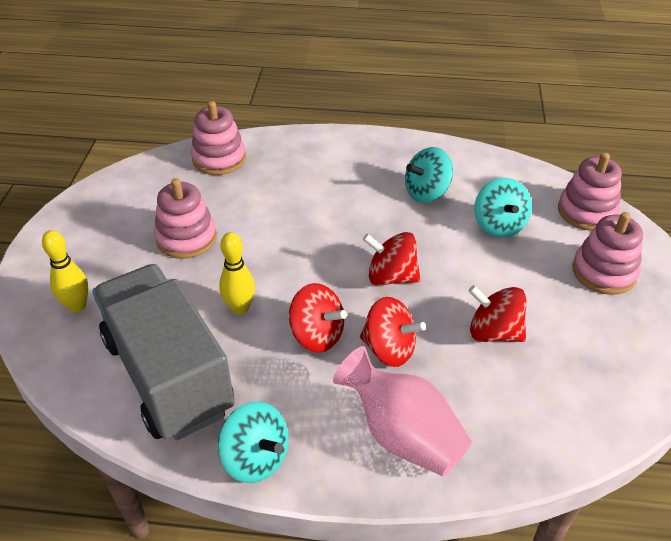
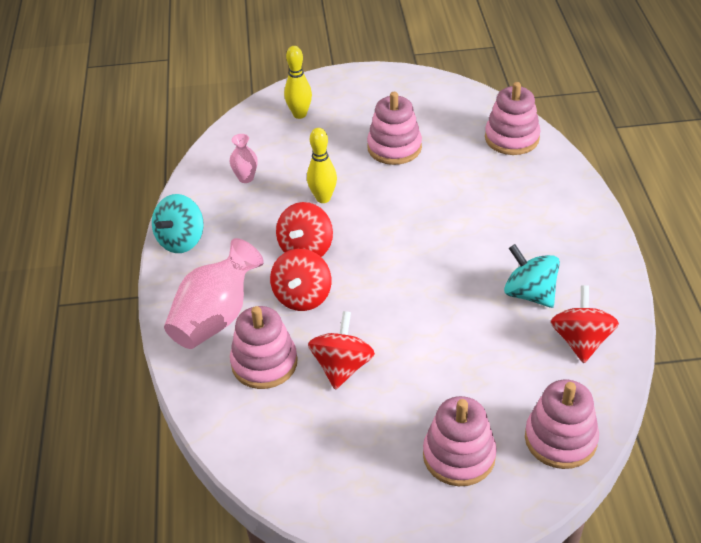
camera: 80 degrees right, 0 degrees up
(168, 375) = (246, 178): grey truck -> pink vase
(391, 277) = (392, 285): red spinning top -> red spinning top (581, 341)
(480, 396) = (264, 363): none -> pink stacking toy
(498, 225) = (501, 359): turquoise spinning top -> none

